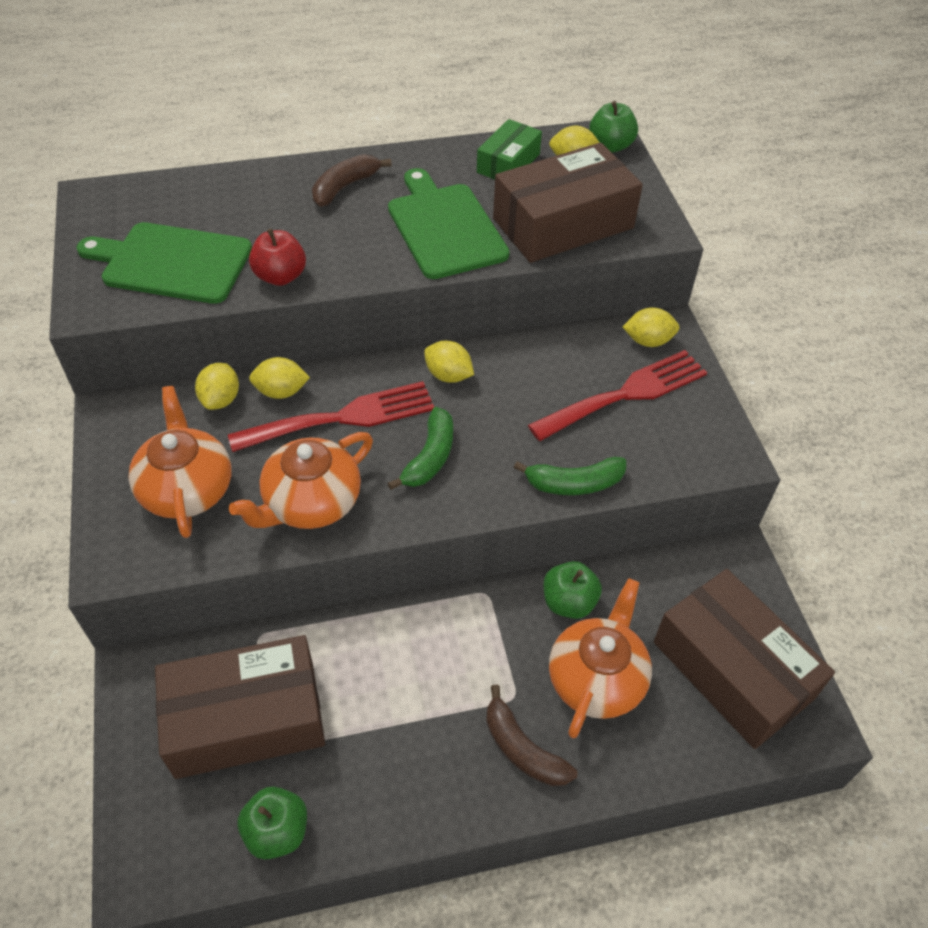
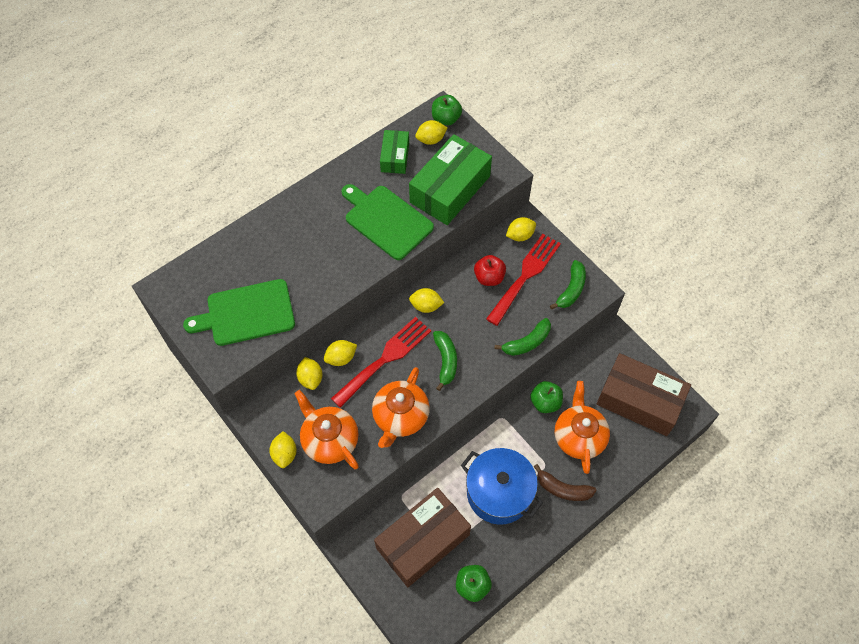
camera: 25 degrees left, 10 degrees up
(111, 479) = (285, 454): none -> yellow lemon
(280, 276) = (315, 295): red apple -> red apple (489, 277)
(345, 187) = (311, 215): brown banana -> none
(412, 703) = (499, 493): none -> blue pot
(563, 223) = (450, 189): brown box -> green box
(690, 440) = (571, 289): none -> green banana

